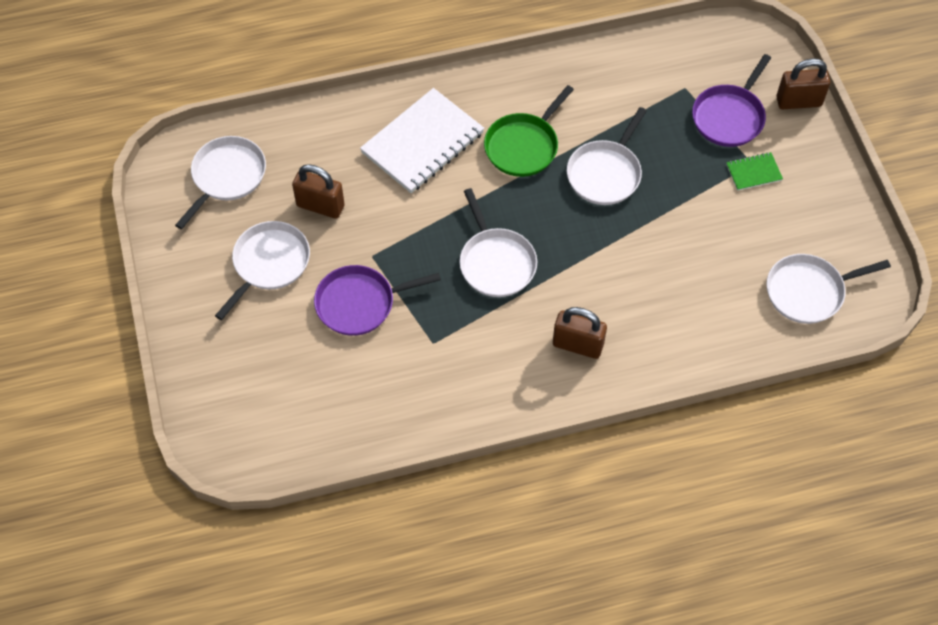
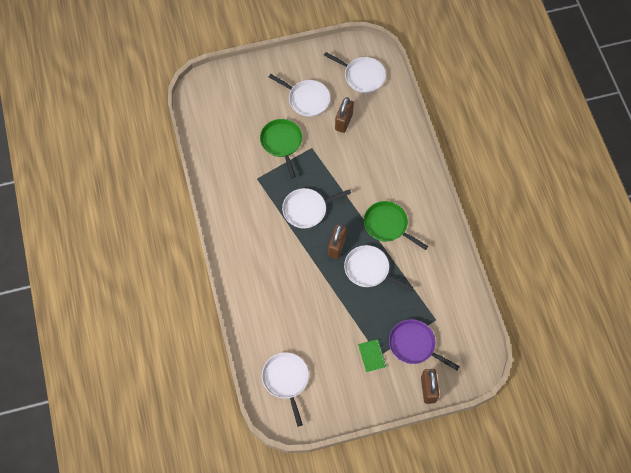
camera: 90 degrees right, 5 degrees up
(359, 303) = (282, 142): purple pan -> green pan
(422, 143) = (388, 171): white notebook -> none
(577, 345) = (253, 250): brown padlock -> brown padlock (337, 246)

